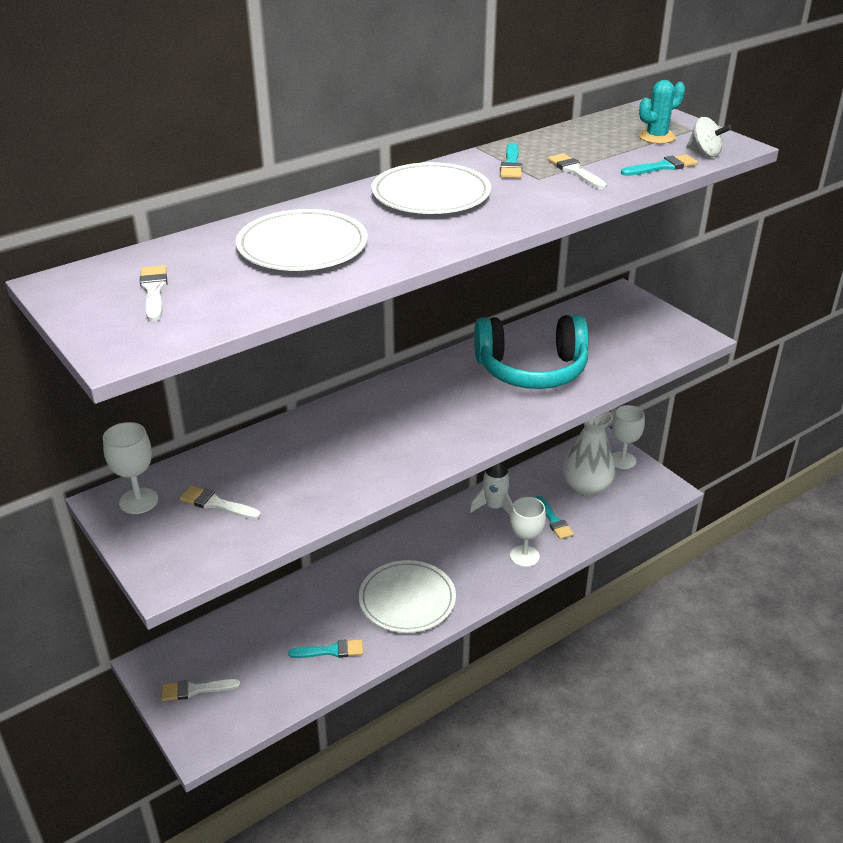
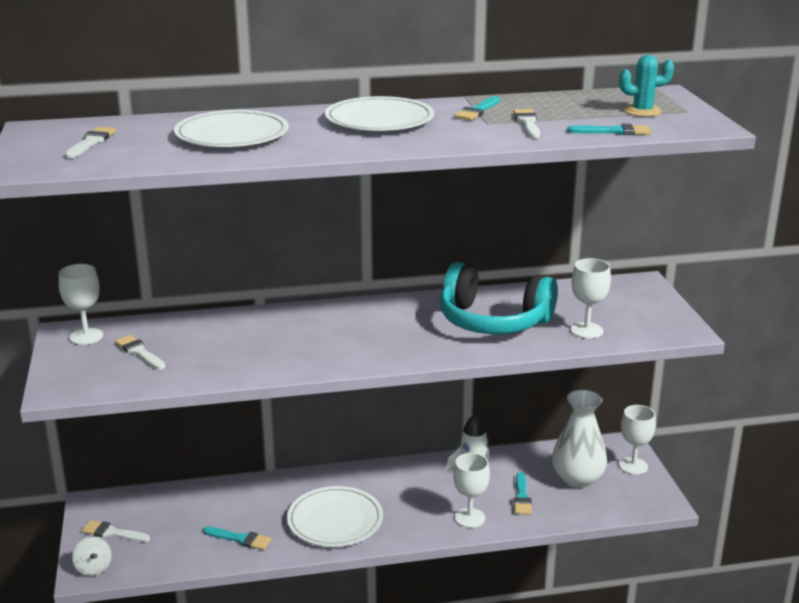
camera: 25 degrees right, 10 degrees down
(619, 358) = (586, 330): none -> white goblet
(705, 153) = (672, 128): white spinning top -> white spinning top (93, 568)

